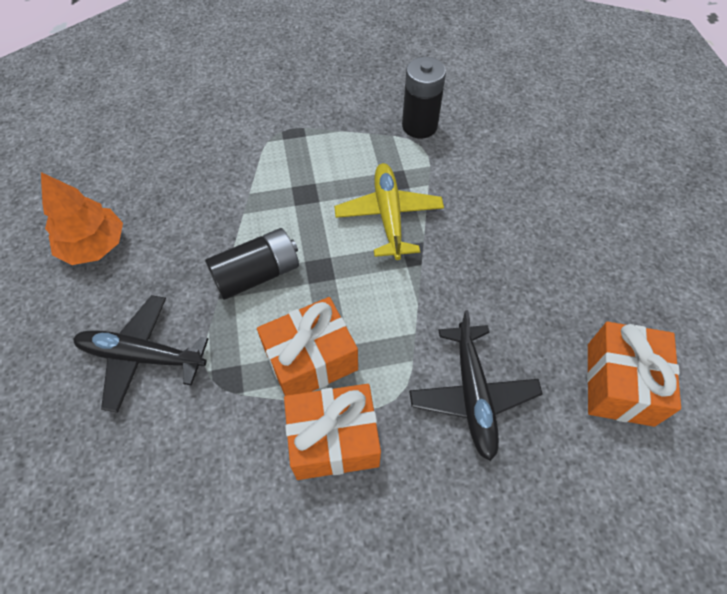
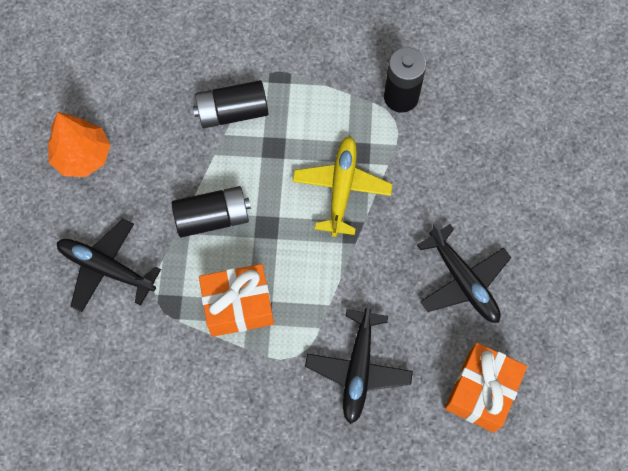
camera: 15 degrees right, 10 degrees up
(253, 172) = (232, 112): none -> black battery
(334, 440) = (239, 375): orange gift -> none
(549, 274) = (463, 281): none -> black plane

